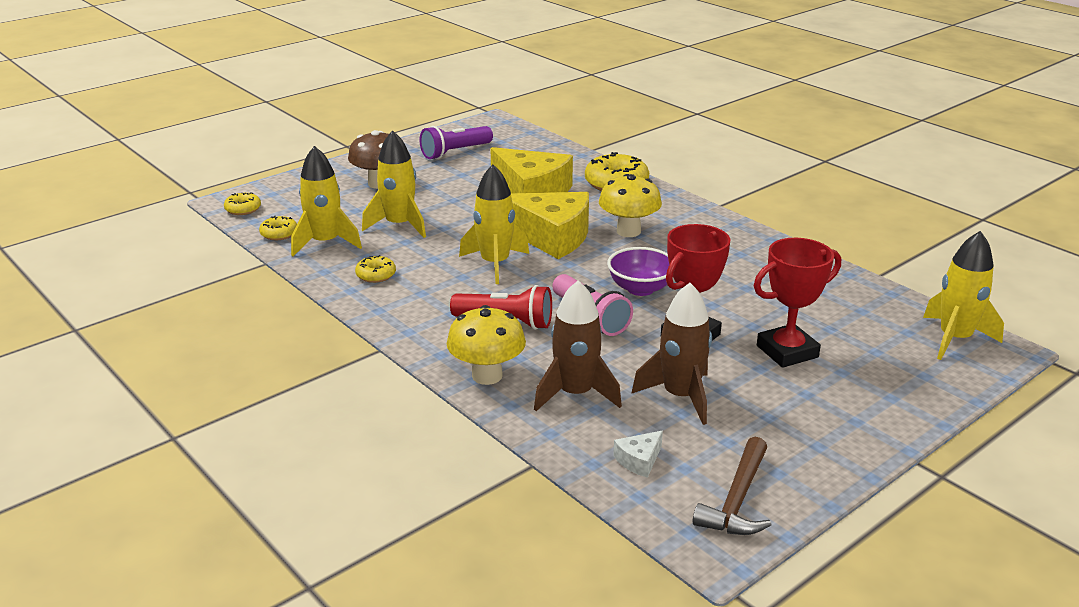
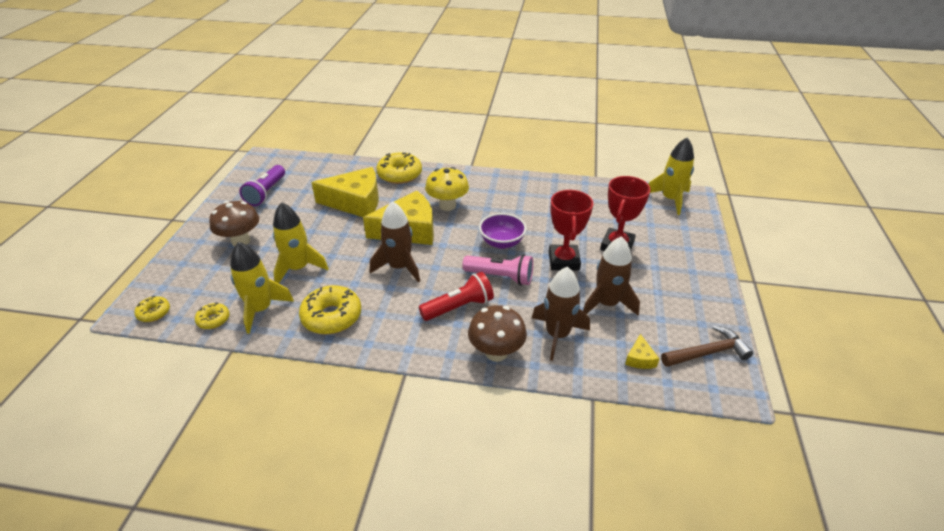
camera: 40 degrees left, 10 degrees up
(376, 275) = (332, 317): yellow donut -> yellow donut, size x1.87
(487, 375) = (496, 353): yellow mushroom -> brown mushroom
(495, 264) = (399, 267): yellow rocket -> brown rocket
(639, 460) = (640, 359): white cheese -> yellow cheese
(737, 500) = (707, 352): brown hammer -> brown hammer turned 90 degrees counterclockwise

